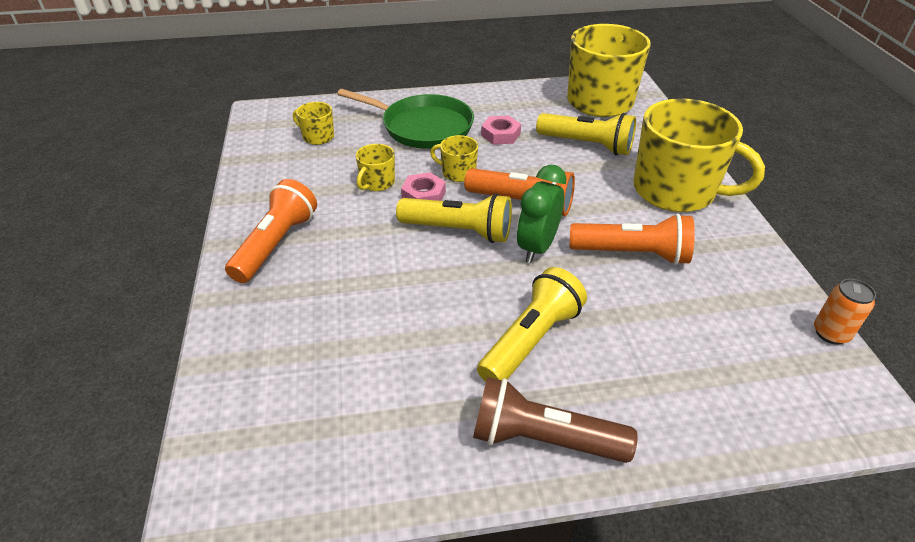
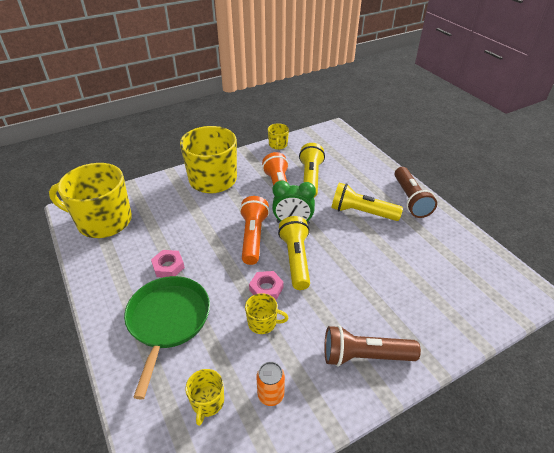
camera: 110 degrees left, 0 degrees up
(276, 244) = (364, 356): orange flashlight -> brown flashlight
(457, 173) = (230, 278): yellow mug -> yellow mug (278, 145)
(587, 145) = (172, 219): yellow flashlight -> yellow flashlight (310, 178)
(830, 333) = (300, 135): orange can -> orange can (270, 395)

